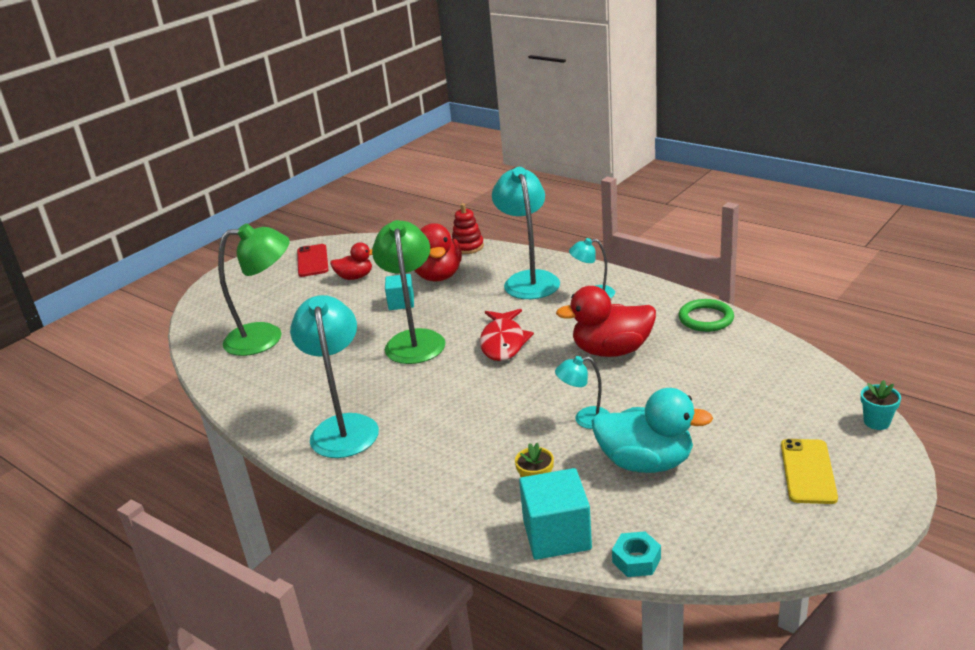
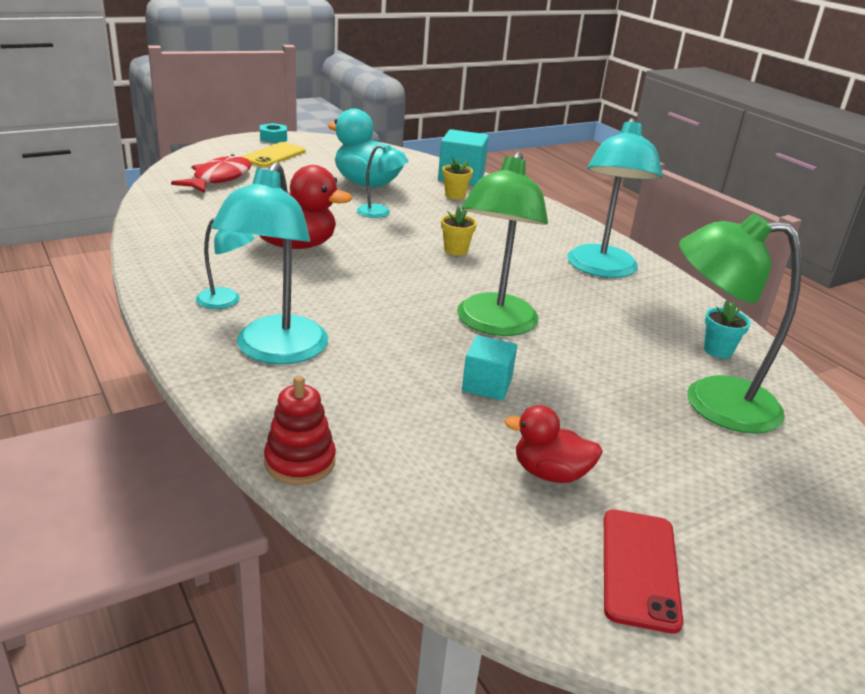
camera: 165 degrees left, 0 degrees up
(438, 275) = (401, 414): red duck -> none
(481, 398) = (456, 250): none -> yellow flower pot
(503, 342) = (391, 287): red fish -> red fish (219, 178)
(636, 560) = (424, 159): turquoise nut -> turquoise nut (273, 138)
(706, 319) = (163, 239): green ring -> none
(876, 422) = (188, 157): turquoise flower pot -> turquoise flower pot (718, 350)

